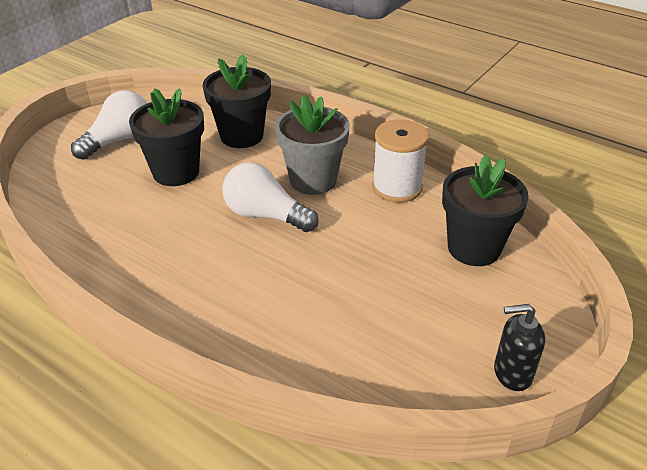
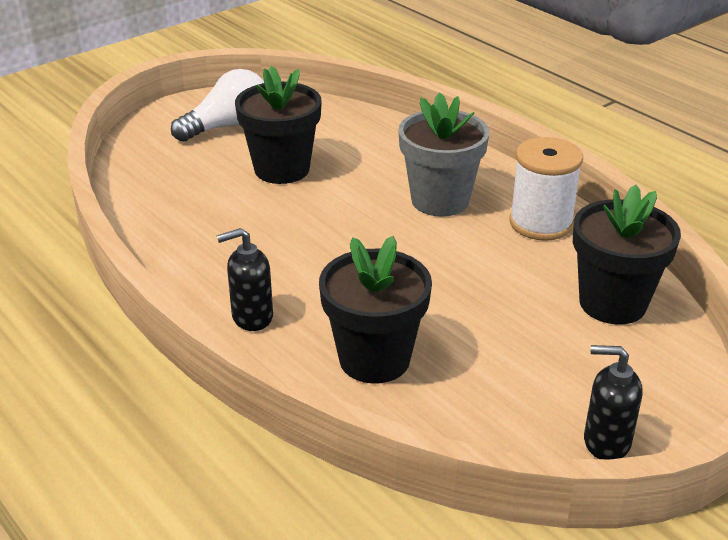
camera: 15 degrees right, 5 degrees down
(191, 315) = (251, 317): none -> black soap dispenser
(241, 136) = (371, 141): black flower pot -> black flower pot (374, 359)
(265, 215) = (370, 229): white light bulb -> none

